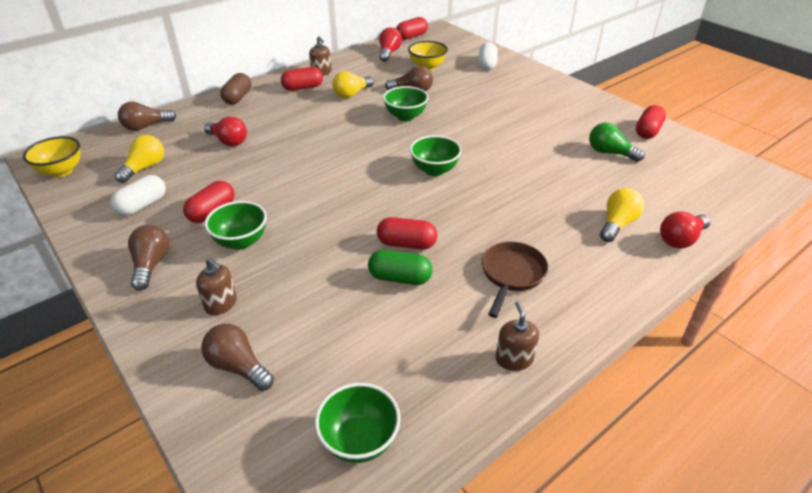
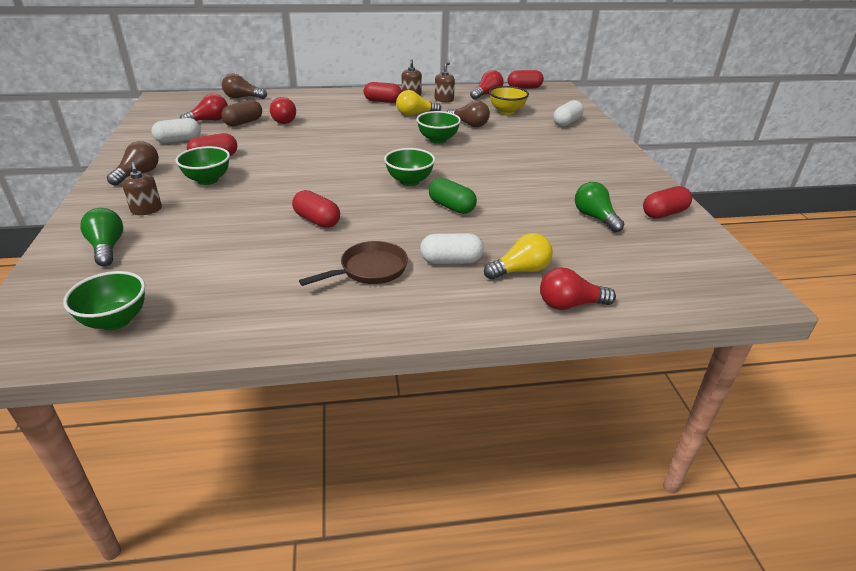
camera: 30 degrees right, 5 degrees down
(61, 171) = (160, 108): yellow bowl -> none
(145, 168) = (209, 120): yellow light bulb -> red light bulb
(238, 98) = (326, 96): brown capsule -> brown capsule (243, 122)
(238, 366) = (107, 247): brown light bulb -> green light bulb
(400, 278) = (281, 239): green capsule -> green capsule (451, 207)
(514, 359) = (289, 323): brown soap dispenser -> brown soap dispenser (444, 99)
(560, 237) = (451, 260): none -> white capsule

